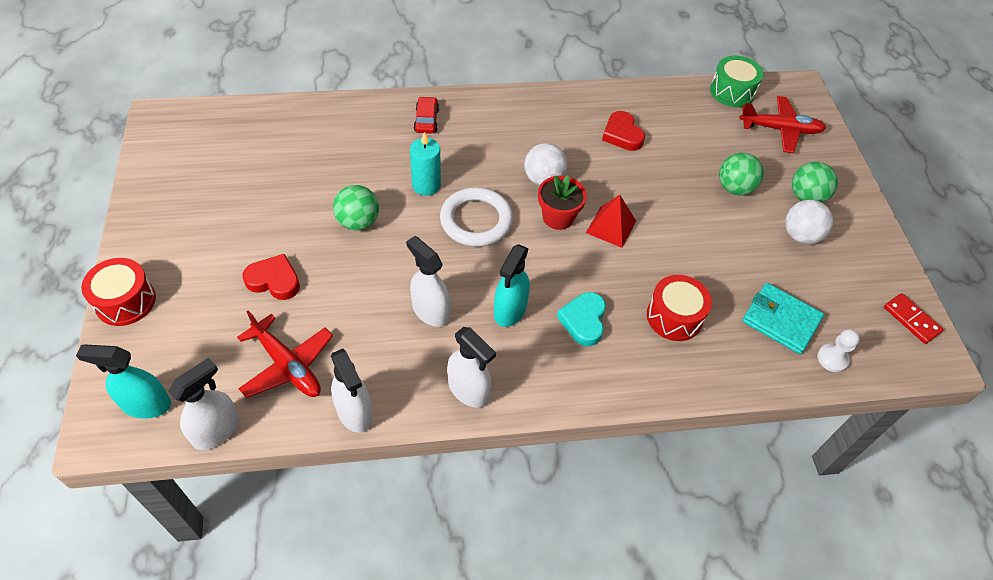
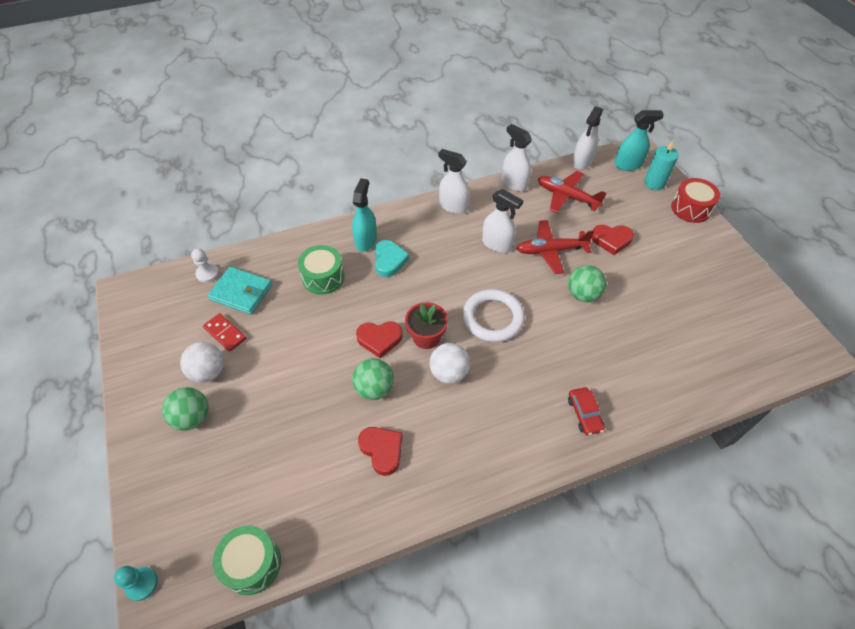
camera: 170 degrees right, 0 degrees up
(426, 185) = (548, 340): turquoise candle -> turquoise candle (654, 183)
(510, 310) = (443, 256): turquoise spray bottle -> turquoise spray bottle (366, 240)
(611, 226) = (379, 339): red pyramid -> red heart
(674, 317) = (323, 277): red drum -> green drum
(734, 188) = (264, 410): green ball -> green ball (374, 388)
(780, 130) = (200, 510): red plane -> red plane (551, 251)
(815, 98) = (141, 584): none -> turquoise pawn
(911, 320) = (133, 316): red domino -> red domino (225, 333)

